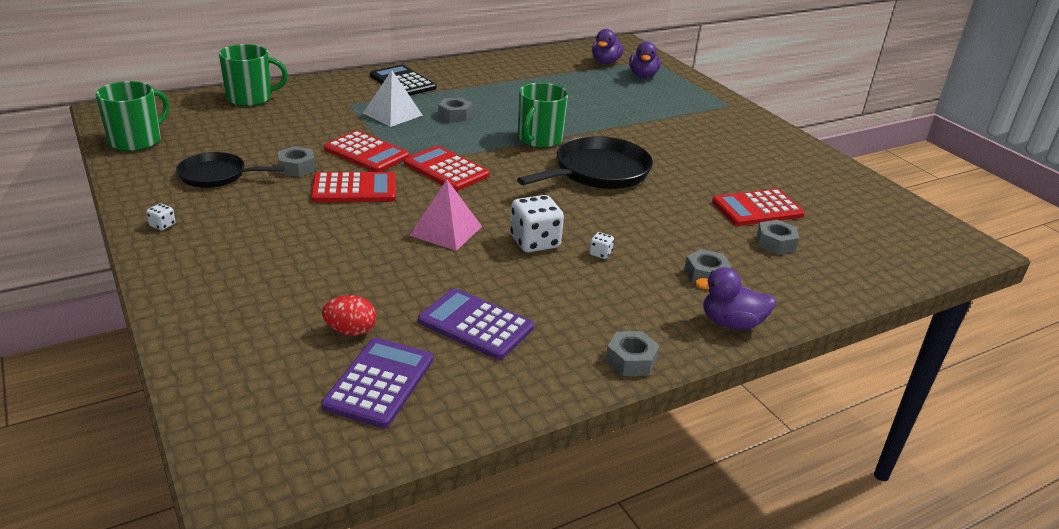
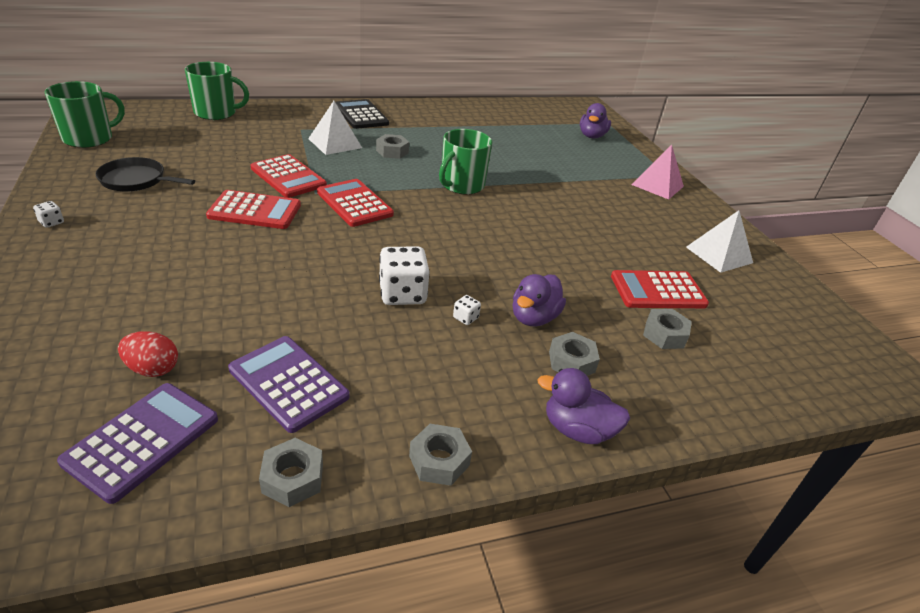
camera: 10 degrees right, 5 degrees up
(297, 167) = (214, 182): grey nut -> grey nut (292, 478)
(446, 231) = (318, 268): pink pyramid -> pink pyramid (657, 185)
(598, 172) = (504, 226): black pan -> none
(605, 62) = (560, 119): purple duck -> purple duck (534, 317)
(800, 171) = (719, 255): none -> white pyramid

